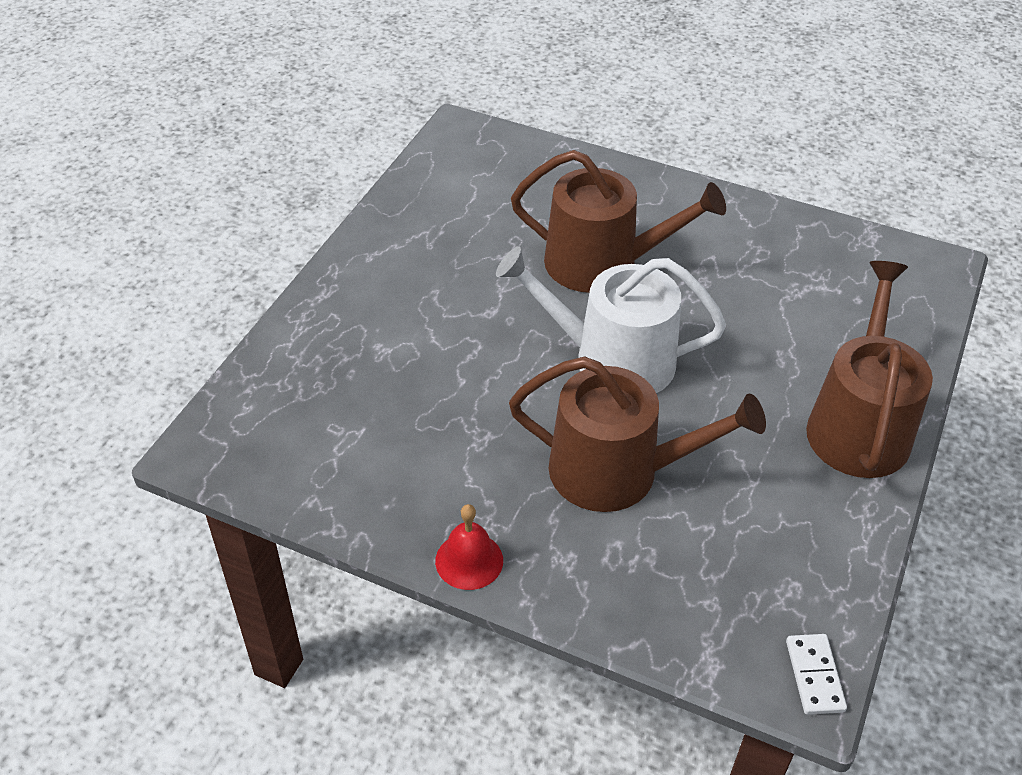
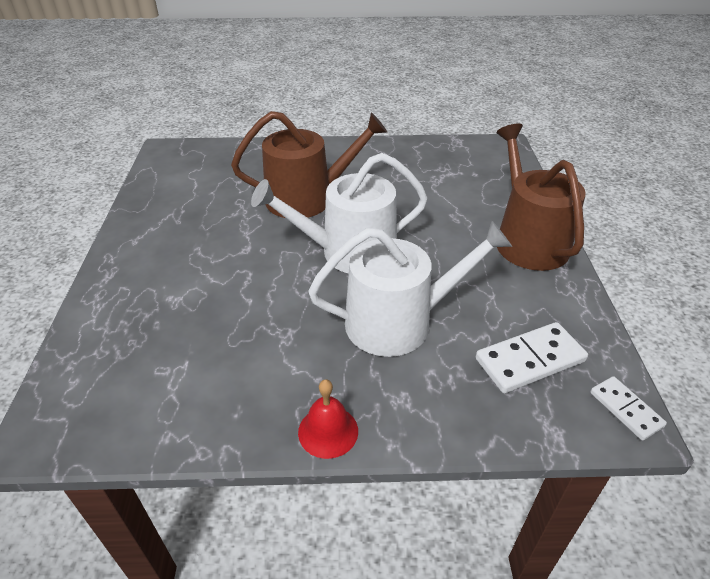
camera: 25 degrees left, 5 degrees down
(618, 471) = (399, 322): brown watering can -> white watering can
(742, 577) = (530, 360): none -> white domino

